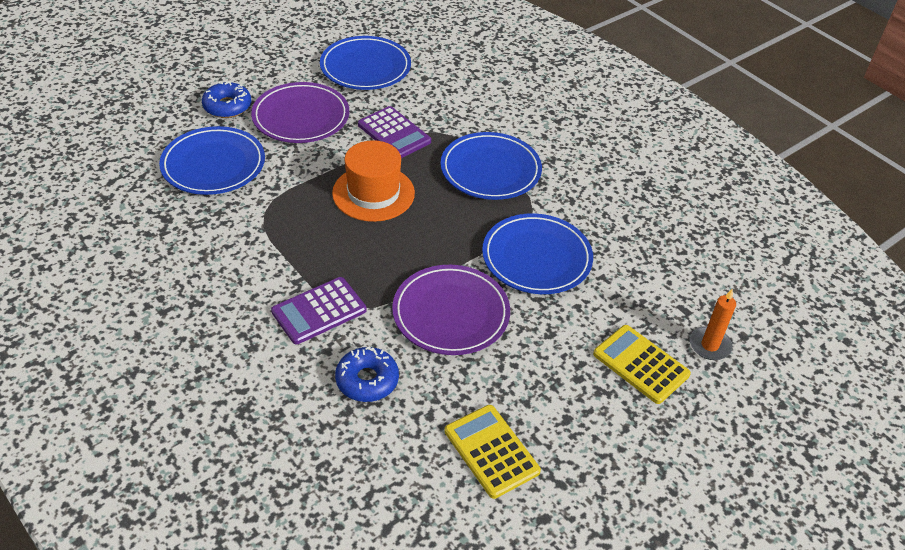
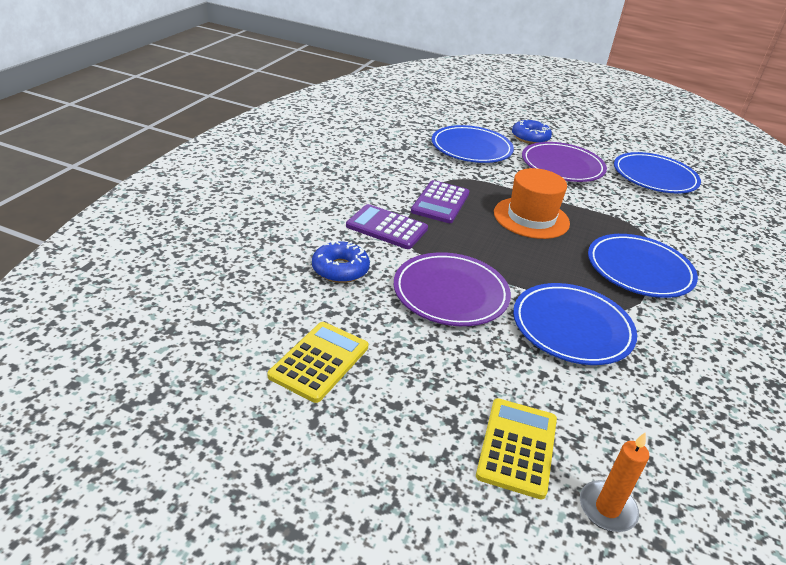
camera: 60 degrees right, 10 degrees down
(394, 133) = (606, 209): purple calculator -> purple calculator (440, 202)

